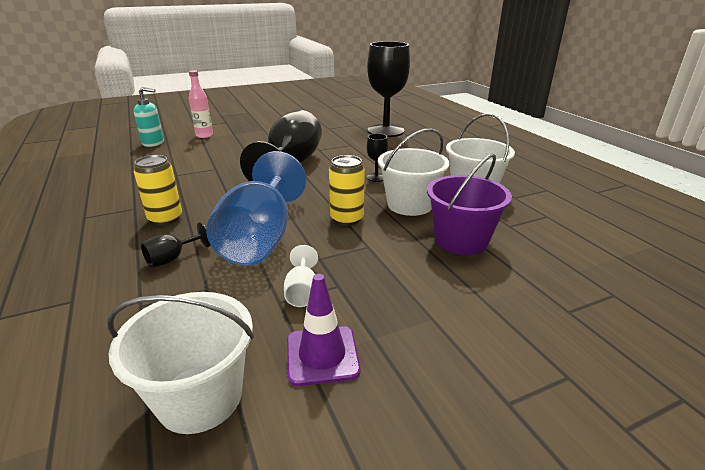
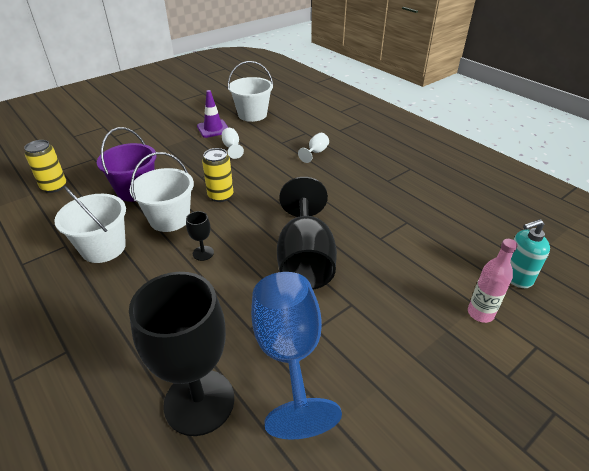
camera: 165 degrees right, 10 degrees up
(165, 218) = (353, 175): yellow can -> yellow can (54, 187)
(172, 259) = (315, 152): black goblet -> white goblet
(260, 239) = (274, 171): blue goblet -> blue goblet (289, 354)

